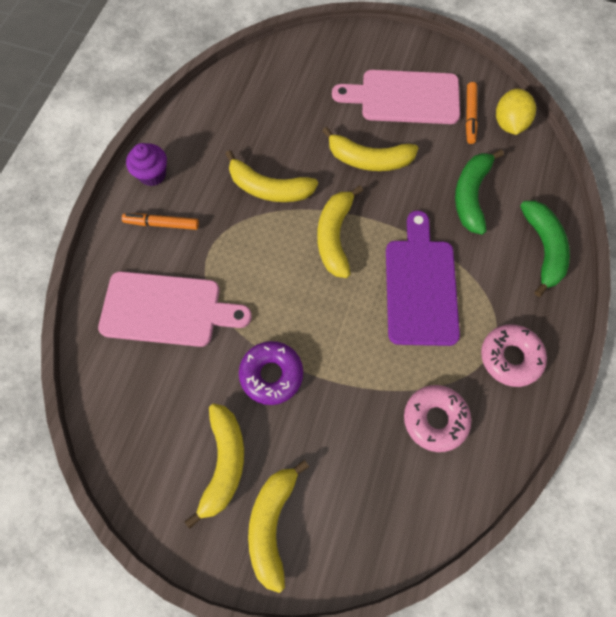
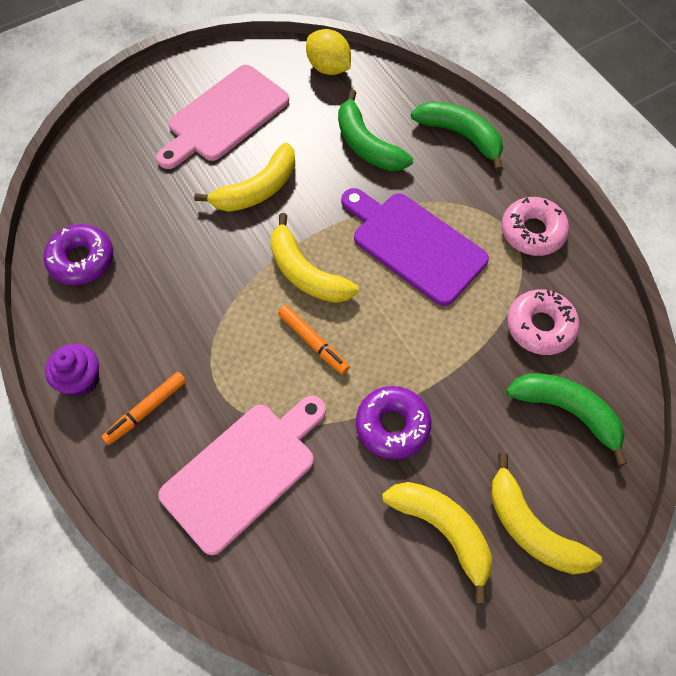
camera: 50 degrees left, 5 degrees down
(228, 109) = (81, 260): none -> purple donut
(269, 188) = (204, 288): yellow banana -> none
(383, 487) = (567, 411): none -> green banana
(470, 116) = (293, 87): orange marker -> orange marker (313, 342)

